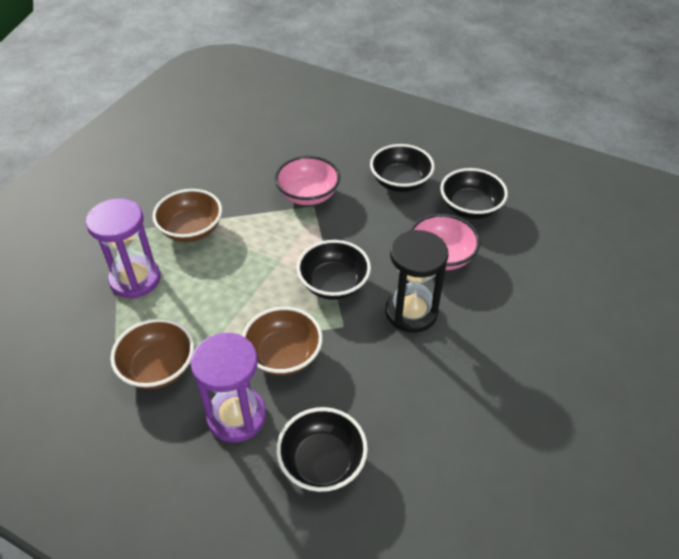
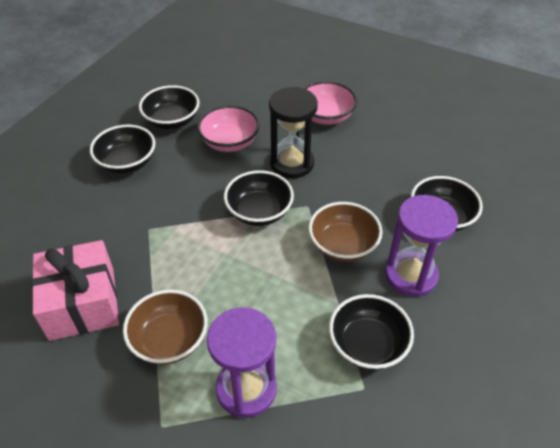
camera: 90 degrees left, 0 degrees up
(158, 368) = (367, 345): brown bowl -> black bowl
(235, 177) = (82, 303): none -> pink gift
(308, 195) = (130, 233): pink bowl -> pink bowl (326, 116)

